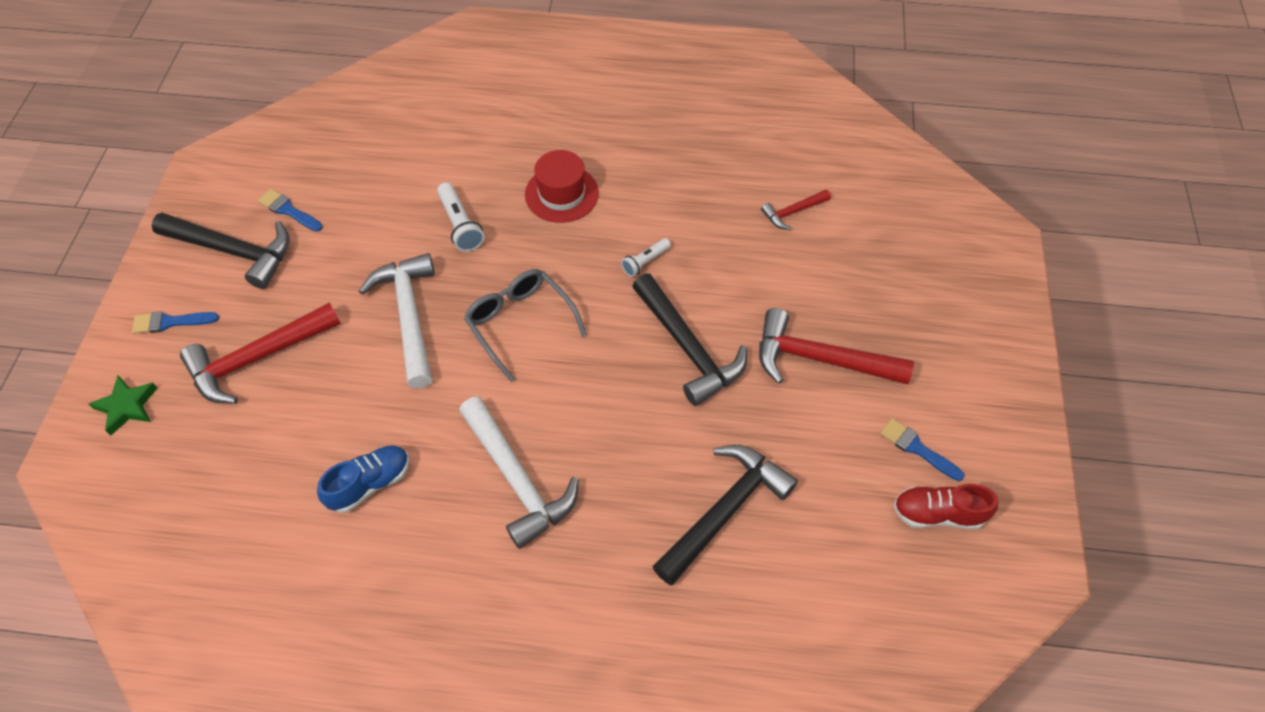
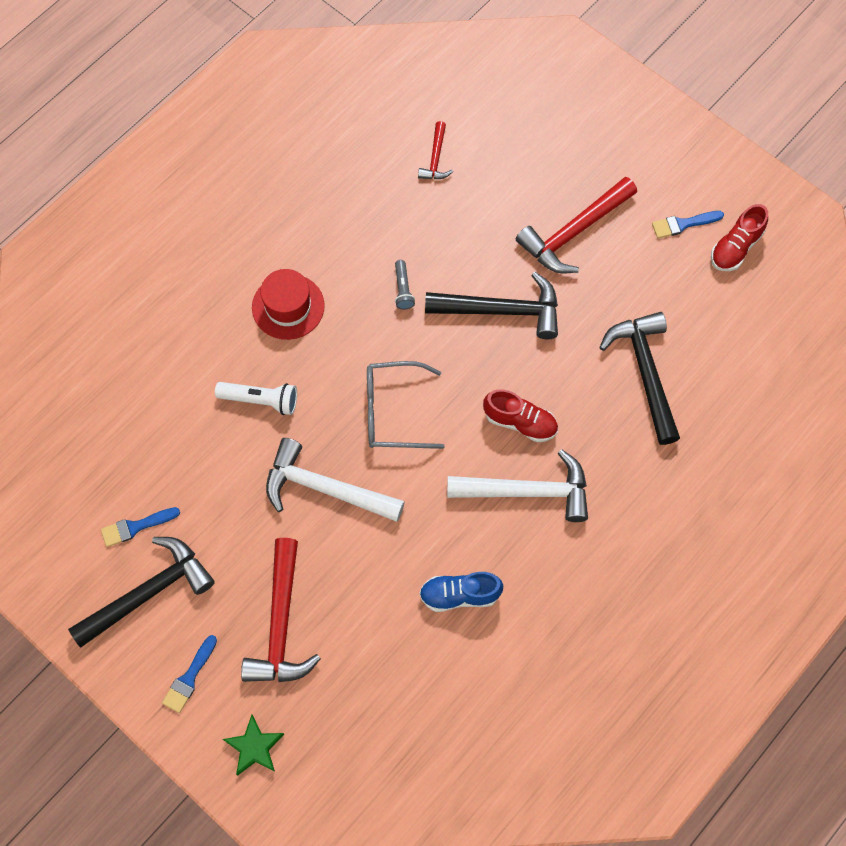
camera: 55 degrees left, 10 degrees up
(370, 483) = (459, 595): blue shoe -> blue shoe turned 90 degrees counterclockwise
(585, 430) = (520, 422): none -> red shoe
(645, 262) = (403, 289): white flashlight -> grey flashlight

